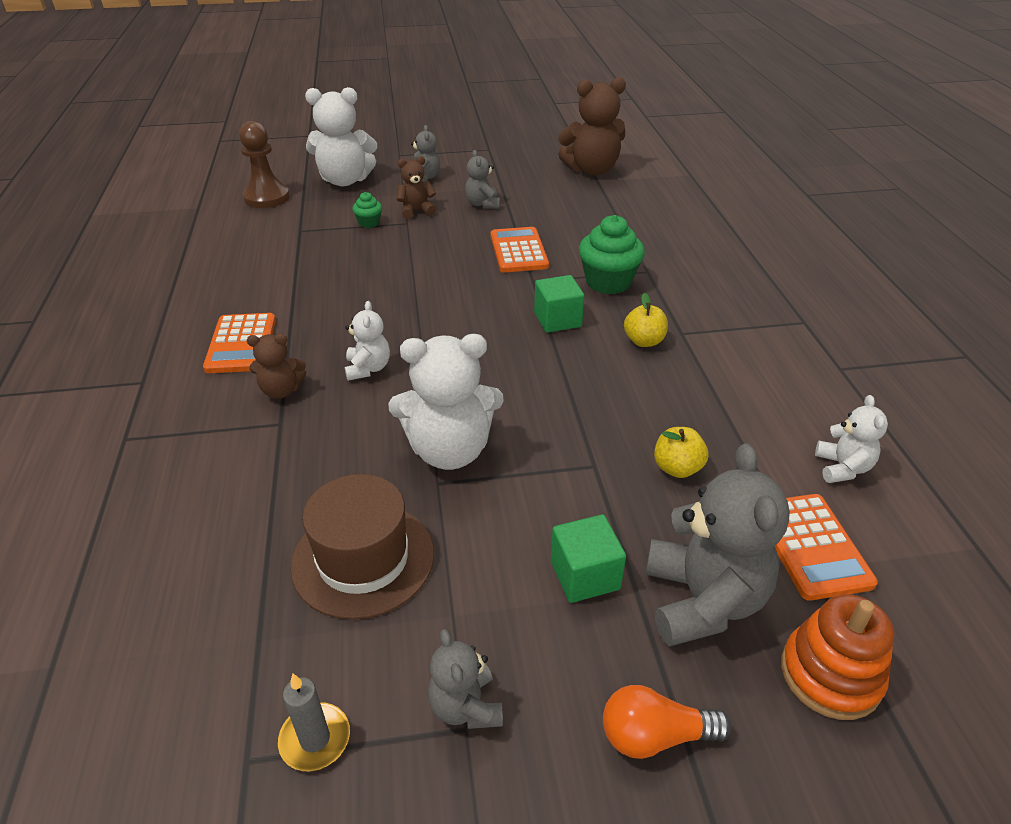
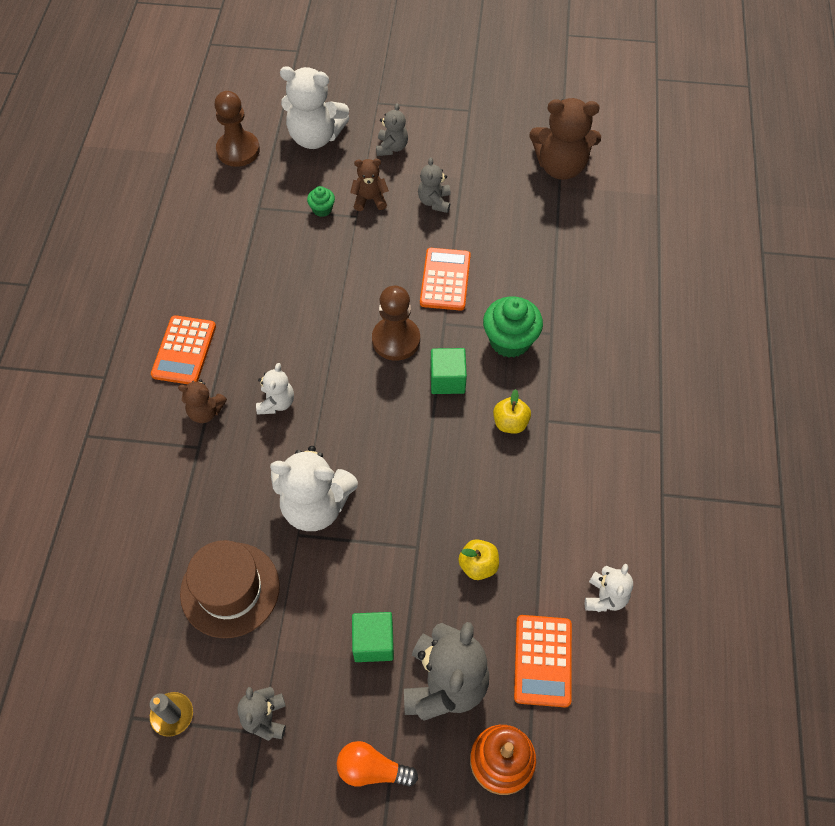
camera: 15 degrees right, 20 degrees up
(486, 299) = (396, 340): none -> brown pawn

